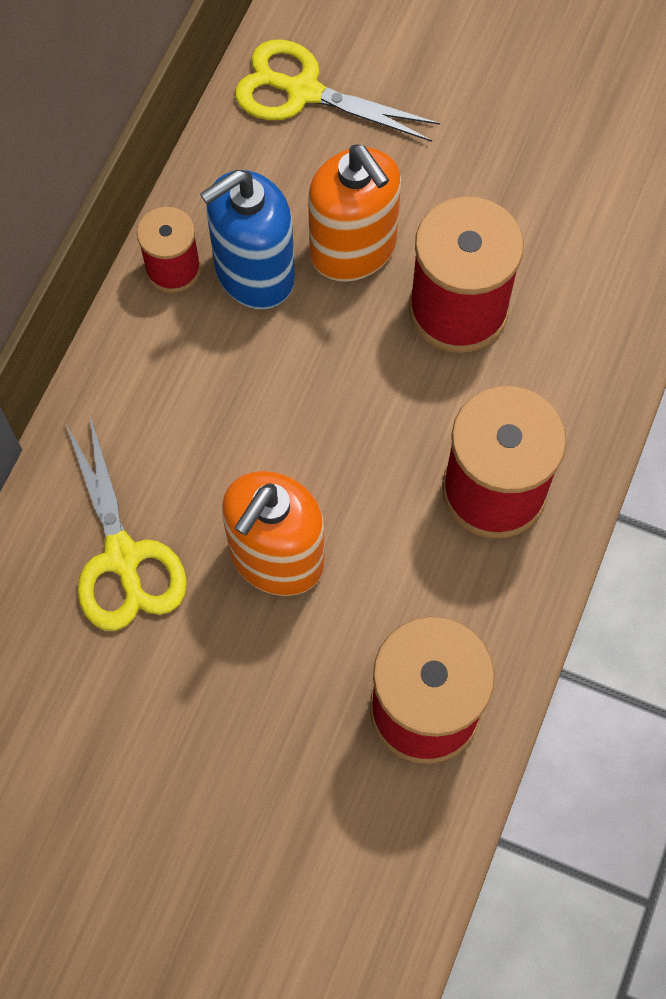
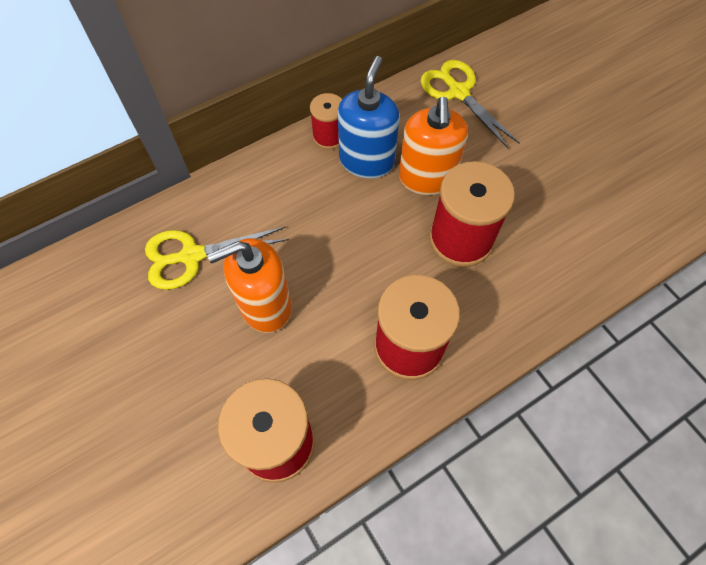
camera: 35 degrees right, 5 degrees down
(122, 558) = (191, 256): yellow scissors -> yellow scissors turned 60 degrees clockwise
(254, 273) = (366, 161): blue soap dispenser -> blue soap dispenser turned 105 degrees clockwise

